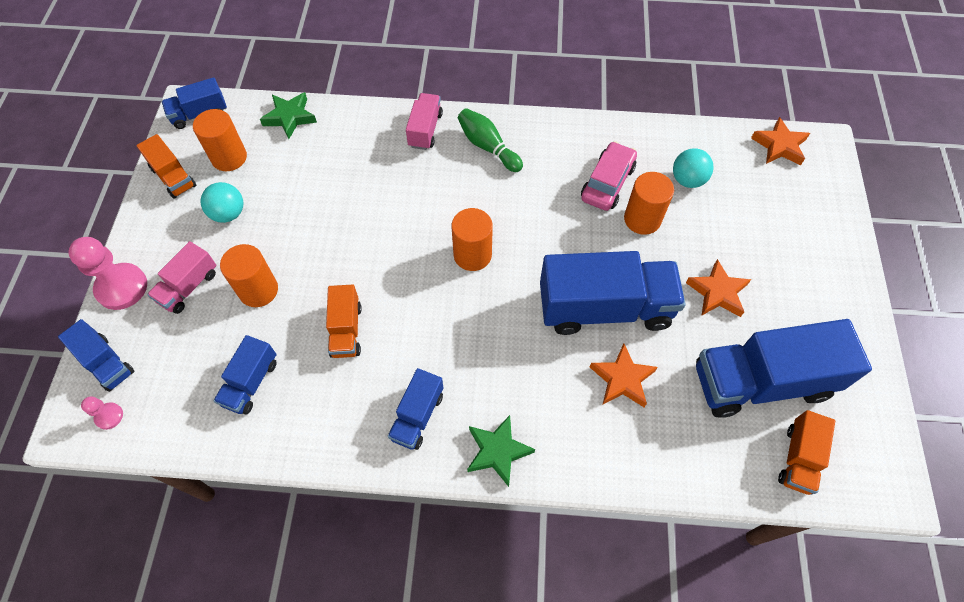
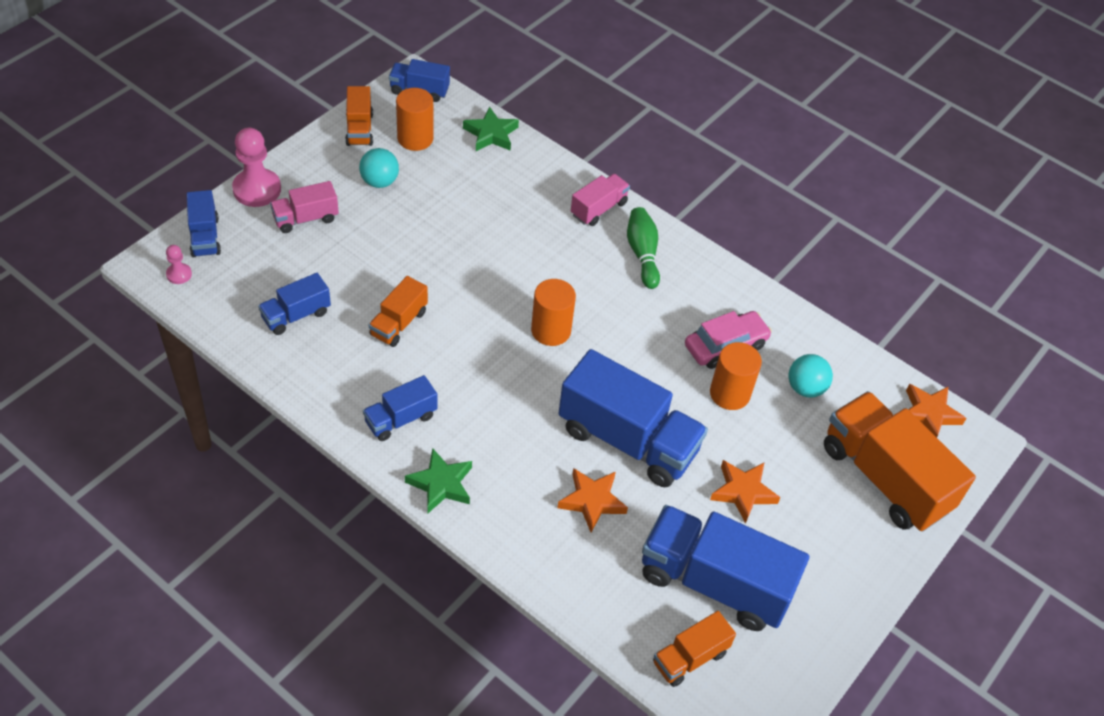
camera: 30 degrees right, 10 degrees down
(258, 290) = (356, 252): orange cylinder -> none
(795, 214) = (884, 478): none -> orange truck

